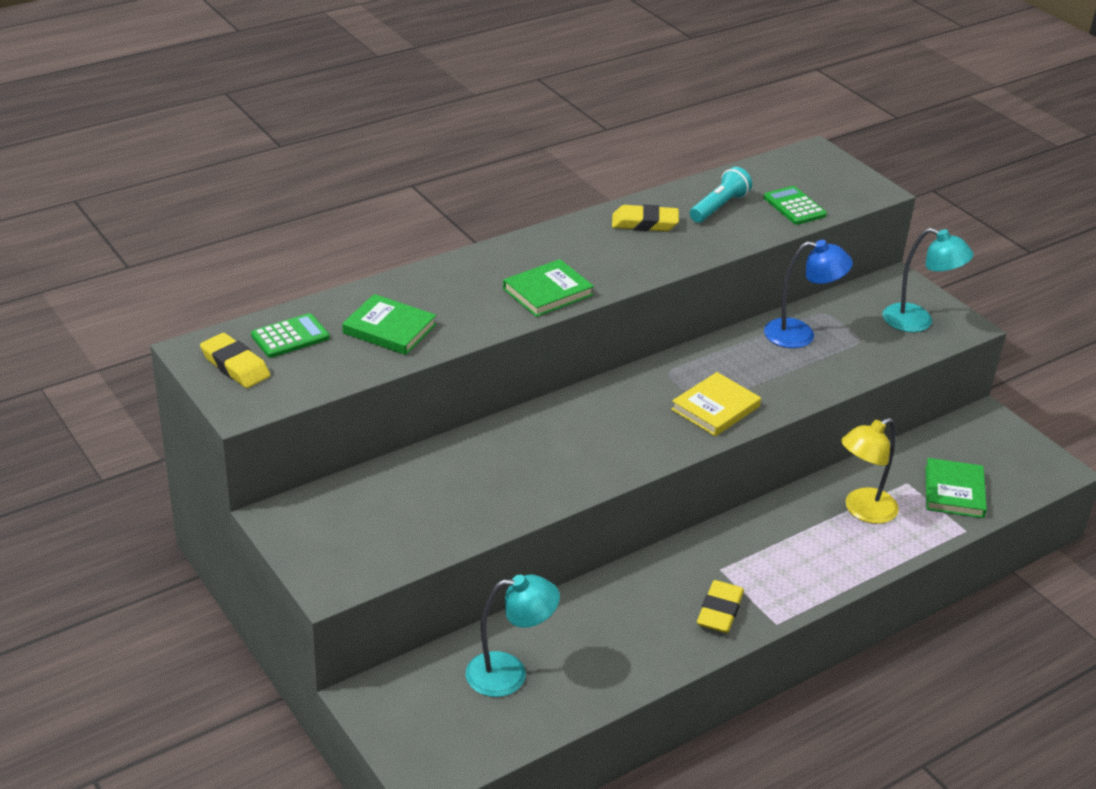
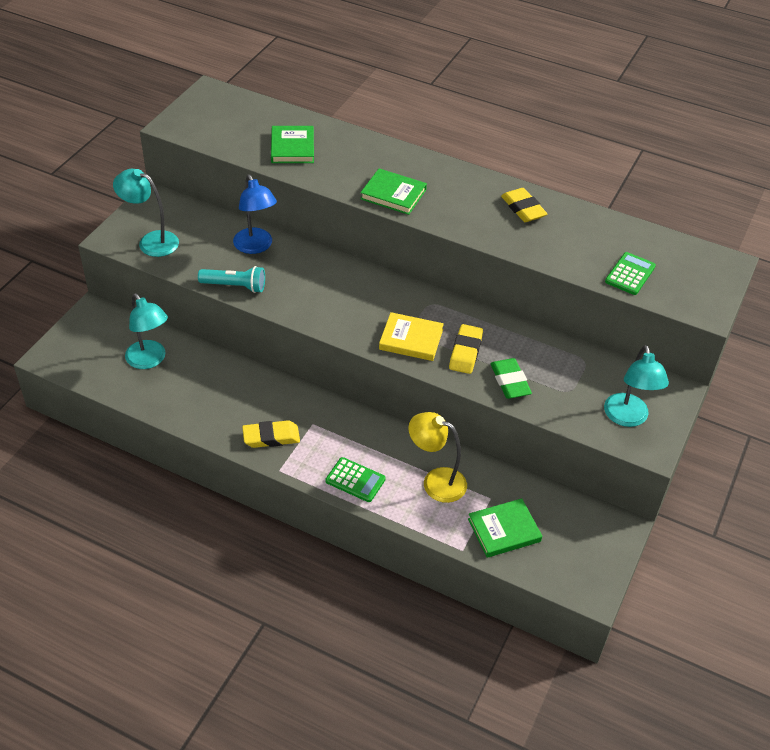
camera: 60 degrees right, 10 degrees up
(235, 366) = (207, 109): yellow eraser -> yellow eraser (465, 352)
(290, 337) = (251, 116): green calculator -> green calculator (355, 480)
(369, 549) = (151, 241): none -> turquoise lamp
(719, 207) = (585, 236): turquoise flashlight -> turquoise flashlight (234, 286)
(800, 335) = (542, 356): blue lamp -> blue lamp (256, 247)
(824, 369) = (510, 382): none -> green eraser

